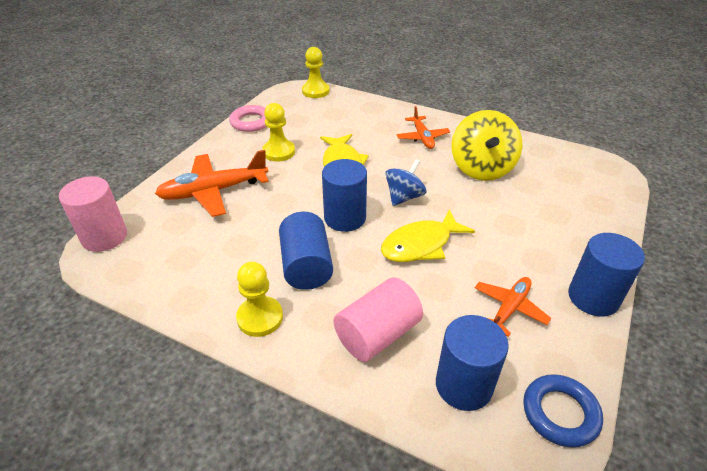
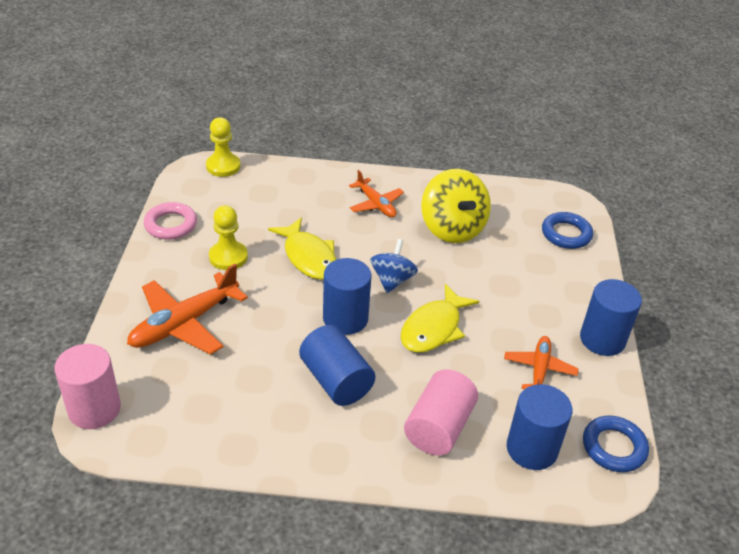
camera: 25 degrees left, 0 degrees up
(260, 318) = (322, 445): yellow pawn -> none
(594, 194) = (566, 234): none -> blue ring

